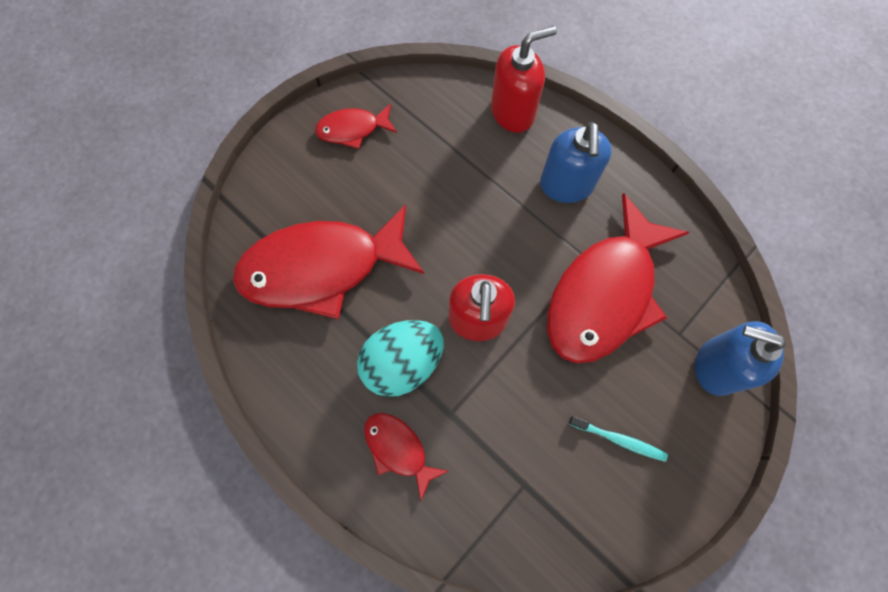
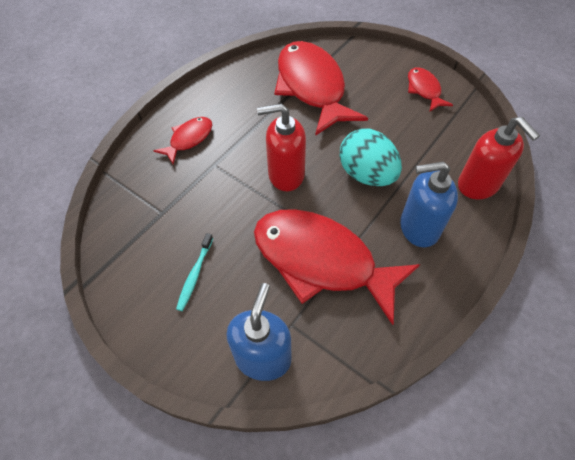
camera: 85 degrees right, 15 degrees down
(402, 363) = (248, 135): turquoise egg -> turquoise egg (366, 174)

